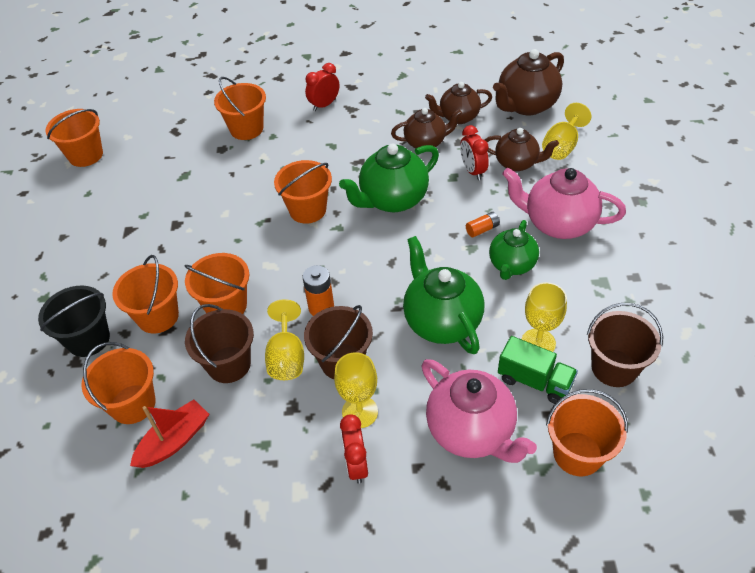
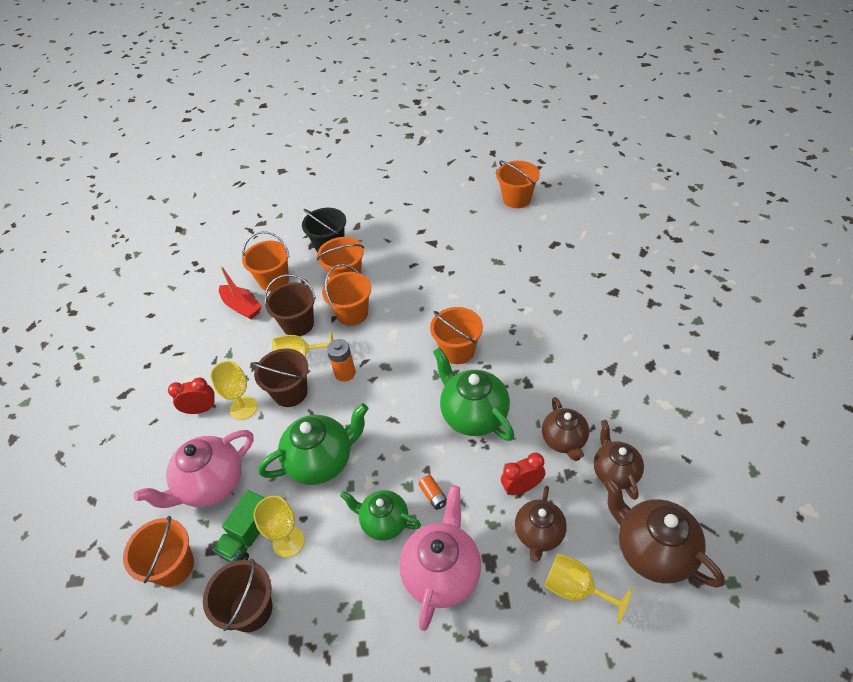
camera: 90 degrees right, 0 degrees up
(246, 129) = (565, 291): orange bucket -> none
(324, 105) = (613, 345): red clock -> none

